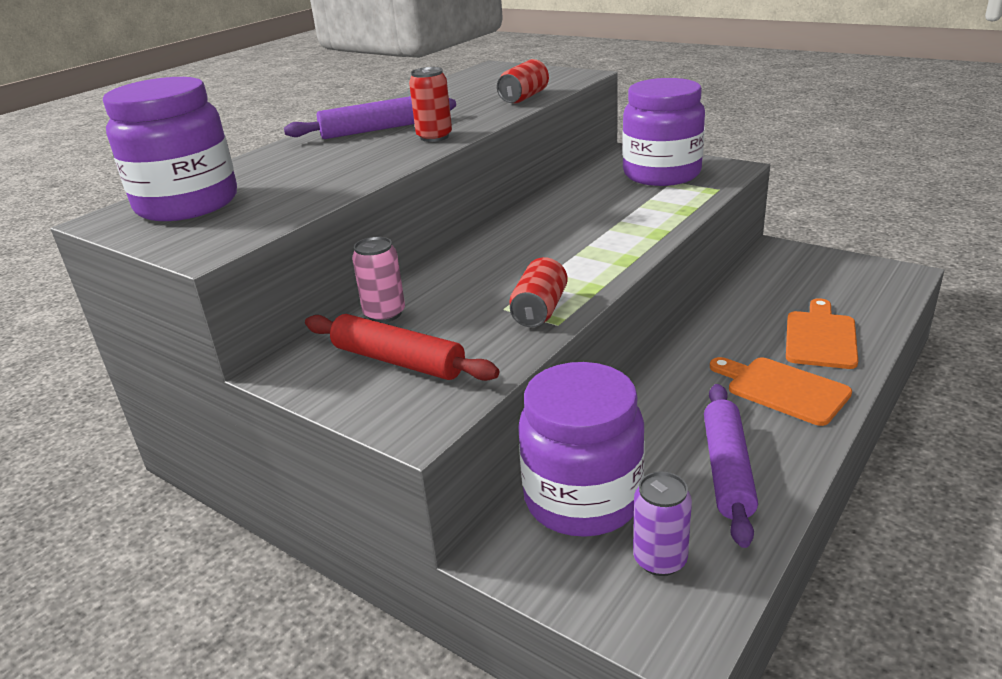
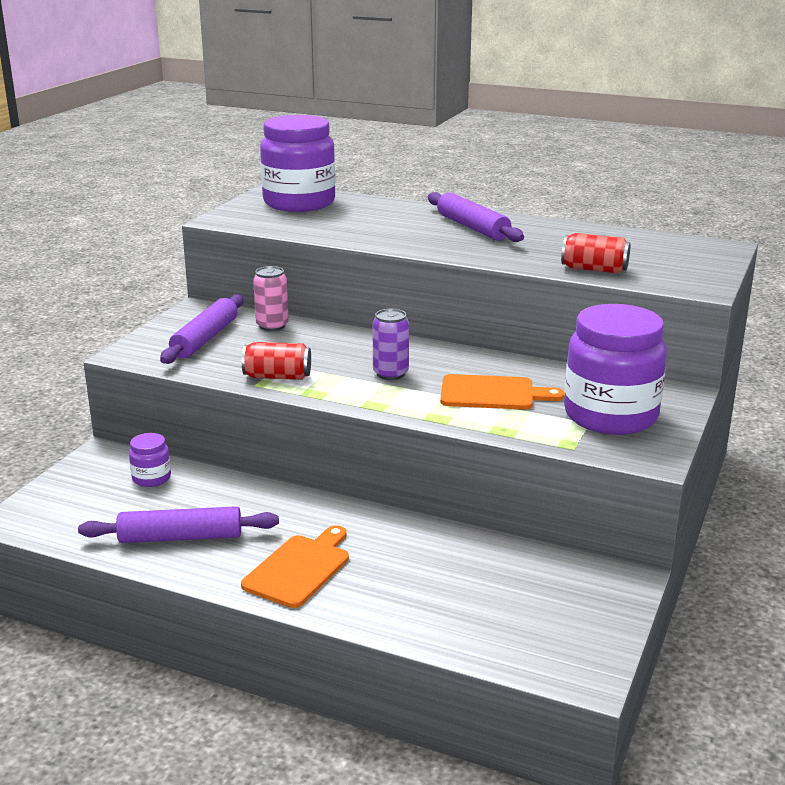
camera: 75 degrees right, 5 degrees down
(398, 361) = (205, 339): red rolling pin -> purple rolling pin
(434, 137) = (454, 249): red can -> none
(582, 499) = (151, 478): purple jar -> purple jar, size x0.44
(660, 559) = (86, 510): purple can -> purple can (390, 373)
(820, 337) = (402, 597): orange cutting board -> orange cutting board (492, 393)

